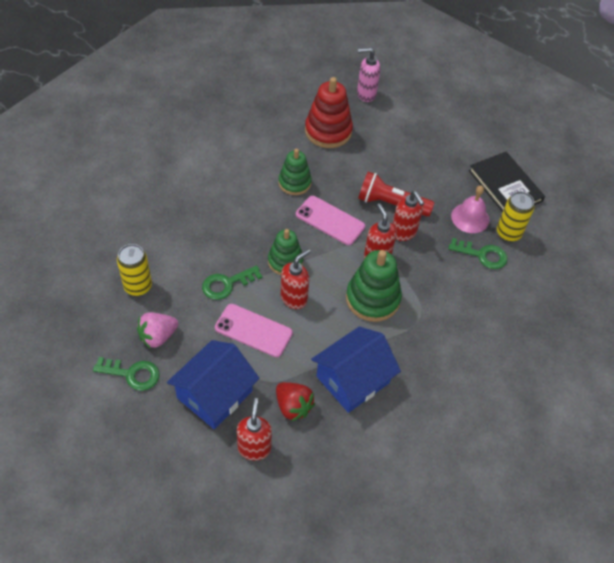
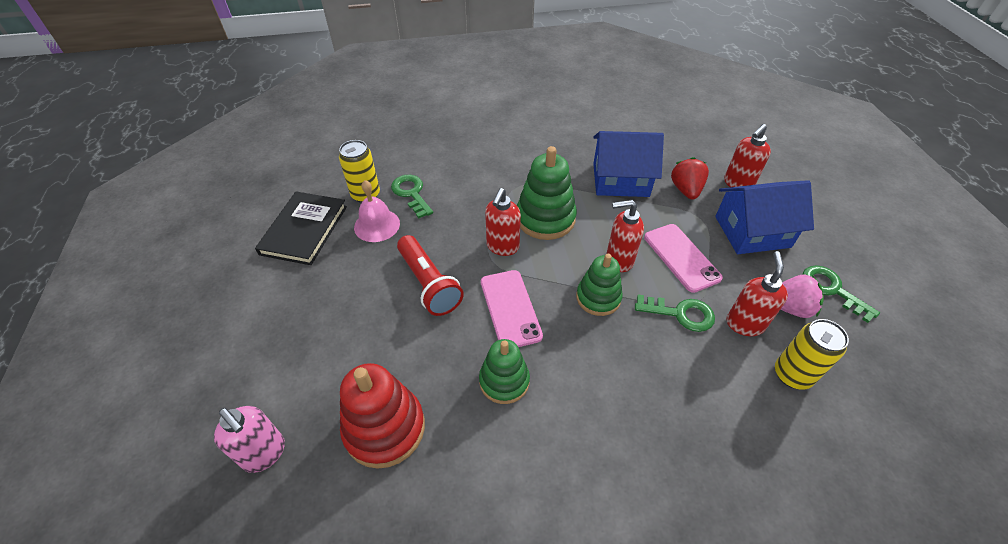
camera: 135 degrees left, 5 degrees down
(404, 233) = (452, 250): red soap dispenser -> red soap dispenser (744, 324)

